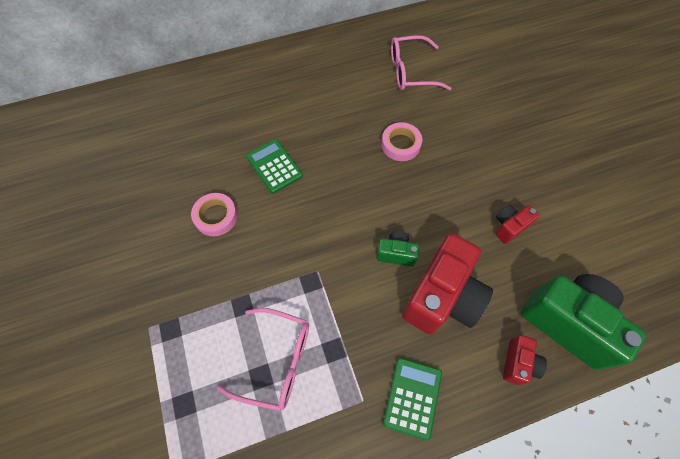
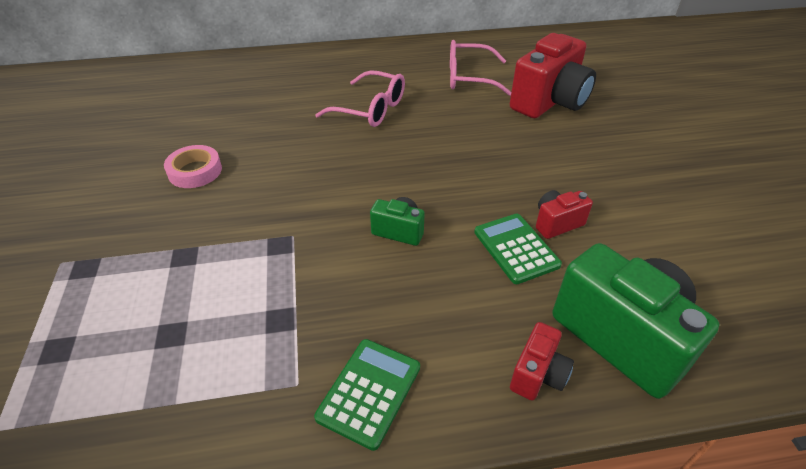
camera: 10 degrees right, 20 degrees down
(274, 166) = (282, 136): green calculator -> green calculator (516, 248)
(276, 360) = (199, 319): pink glasses -> pink glasses (370, 109)
(400, 144) = (438, 134): pink tape -> none
(442, 297) = (446, 283): red camera -> red camera (549, 102)

